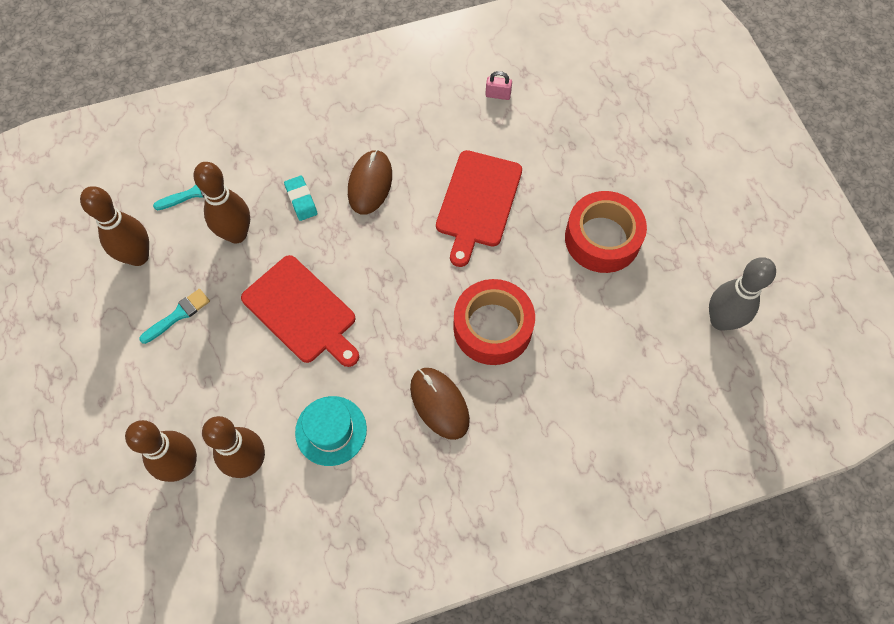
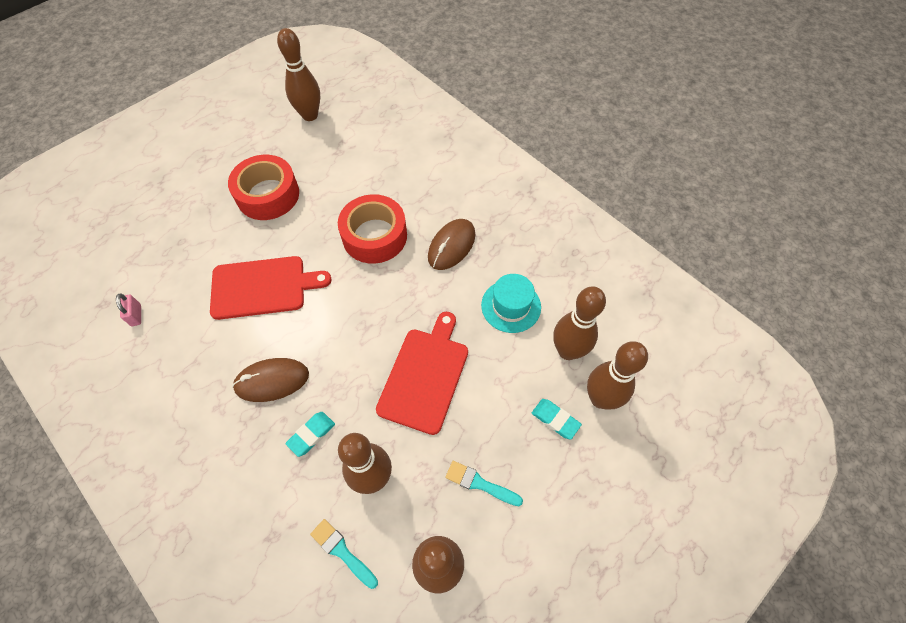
camera: 115 degrees left, 5 degrees down
(190, 410) = (555, 420): none -> turquoise eraser
(720, 320) = (310, 115): grey bowling pin -> brown bowling pin

